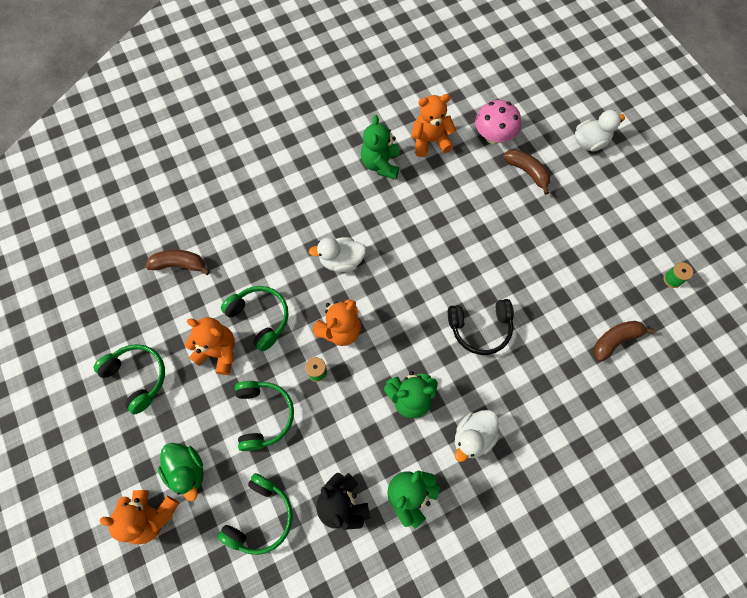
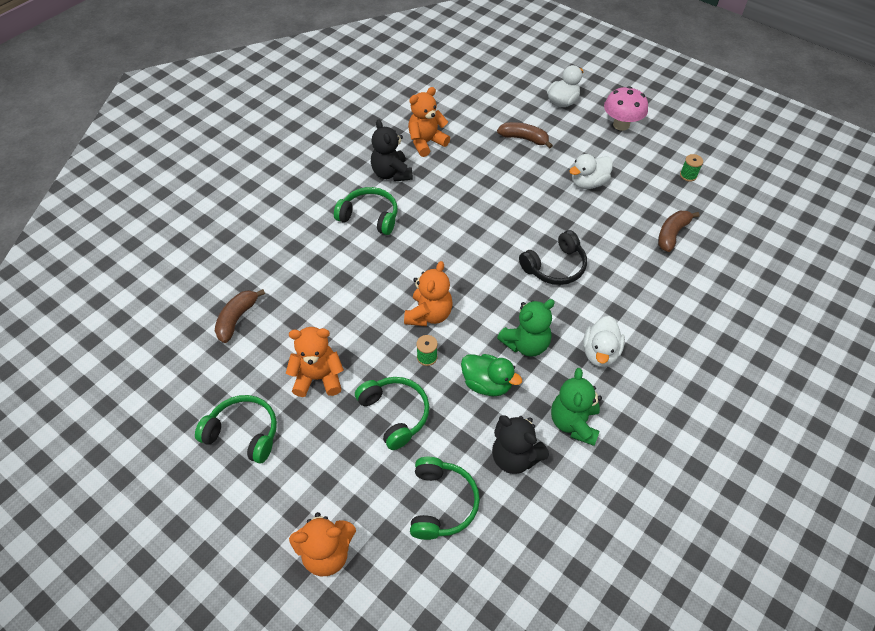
camera: 25 degrees left, 15 degrees down
(180, 265) = (237, 319): brown banana -> brown banana turned 45 degrees counterclockwise
(187, 471) = (343, 495): green duck -> green duck (487, 384)
(260, 318) = (345, 333): green headphones -> green headphones (369, 217)
(341, 261) = (398, 259): white duck -> white duck (588, 183)
(380, 164) = (391, 173): green teddy bear -> black teddy bear
(493, 137) = (480, 122): pink mushroom -> pink mushroom (621, 125)

